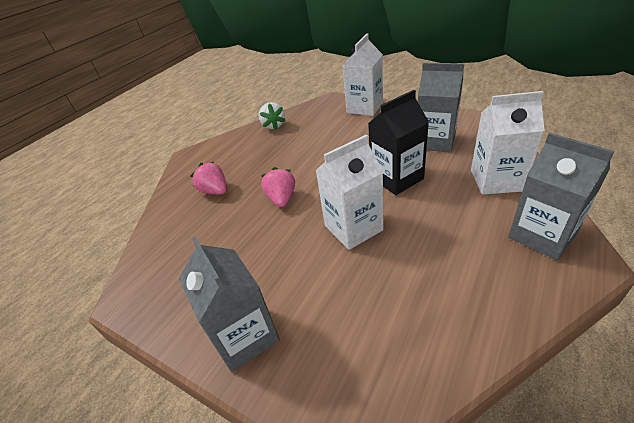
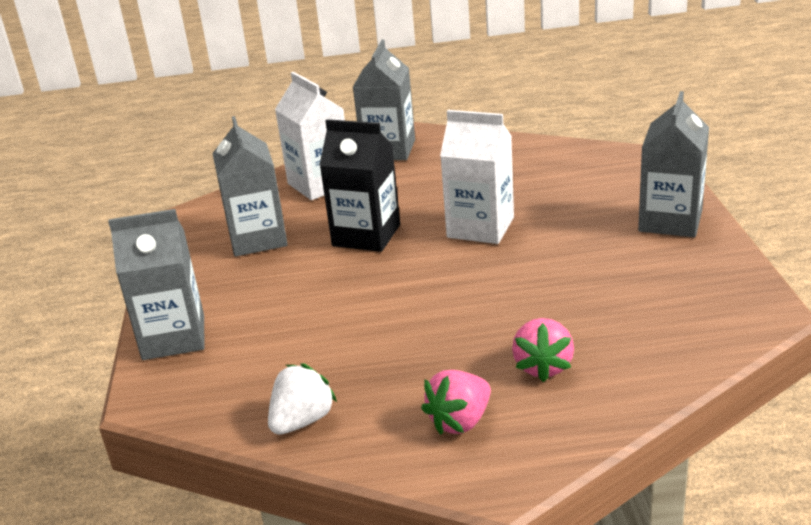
camera: 130 degrees left, 10 degrees down
(282, 199) = (489, 295): pink strawberry -> pink strawberry (460, 421)
(364, 107) = (173, 337): white carton -> grey carton

